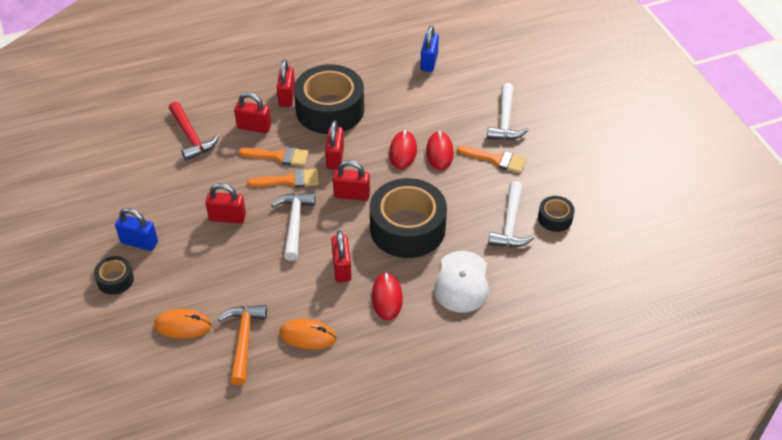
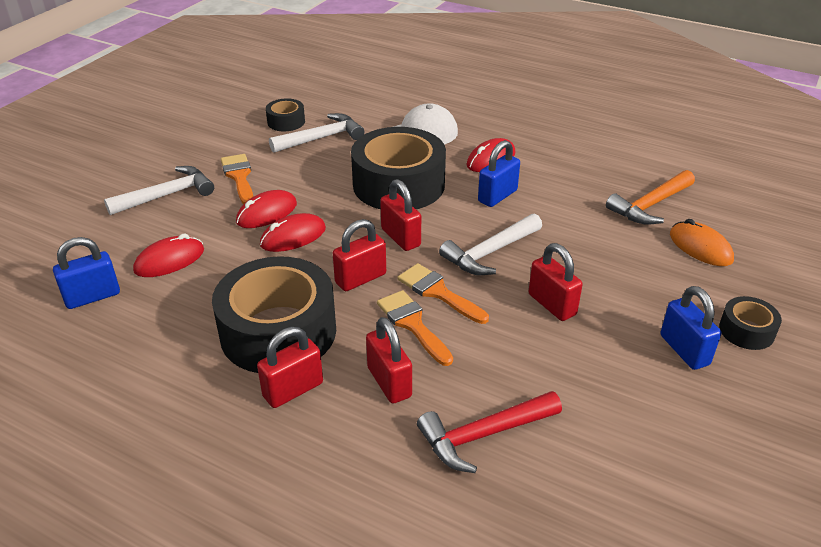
camera: 130 degrees left, 10 degrees down
(191, 137) = (483, 435): red hammer -> red hammer turned 135 degrees counterclockwise
(308, 336) = (589, 177): orange mouse -> none
(342, 268) = (497, 196): red padlock -> blue padlock
(432, 97) = (169, 260): none -> red mouse

